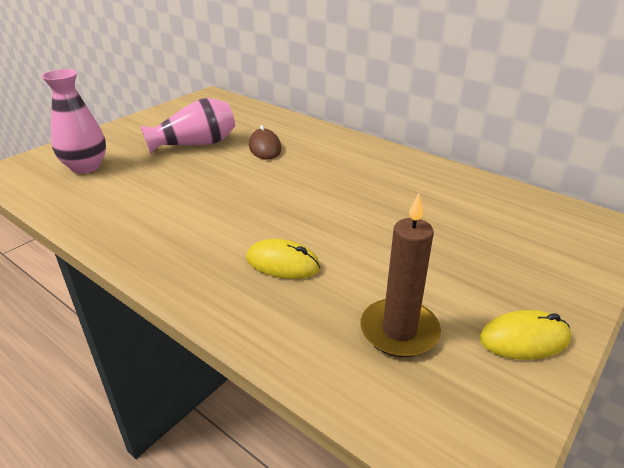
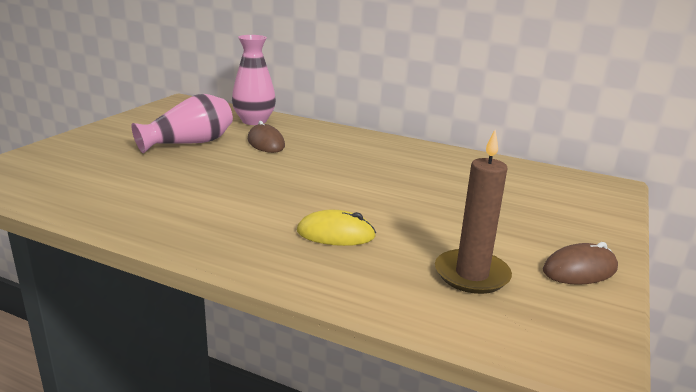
camera: 15 degrees left, 10 degrees down
(86, 167) = (73, 168): pink vase -> pink vase (254, 121)
(524, 339) = (580, 270): yellow mouse -> brown mouse

